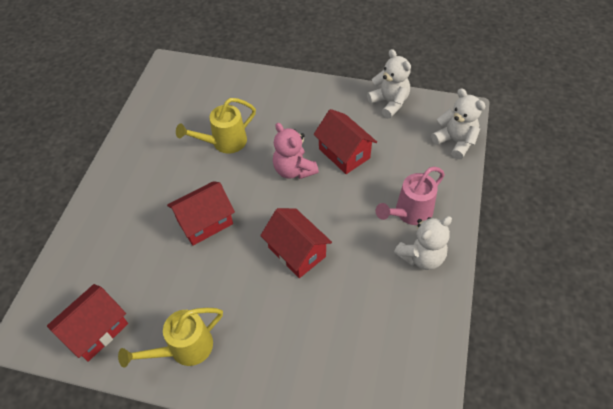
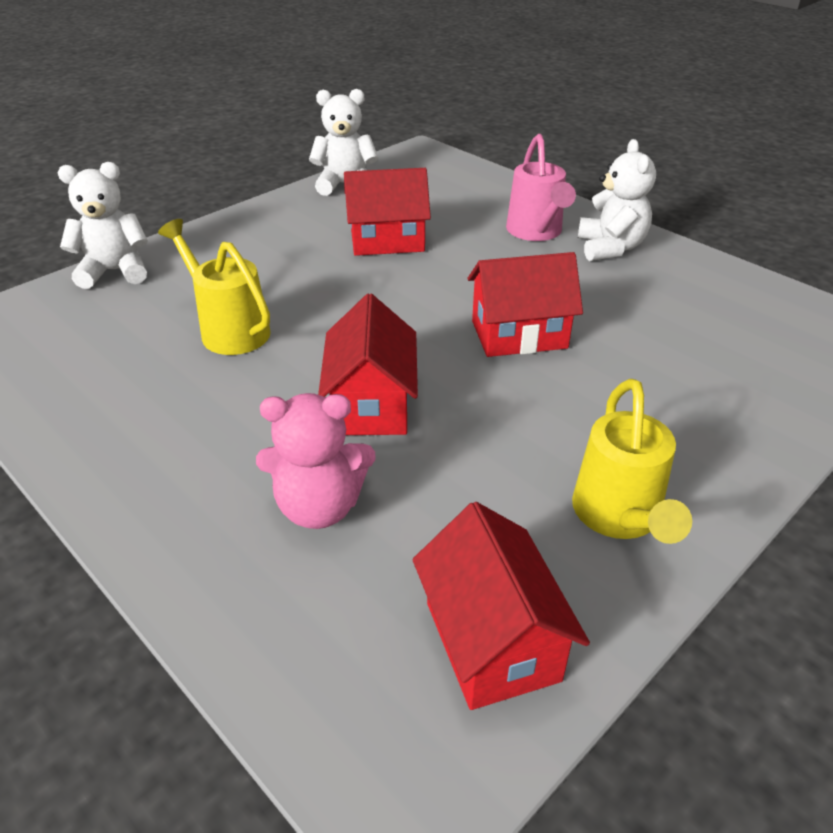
camera: 60 degrees left, 15 degrees down
(224, 142) = (229, 329): yellow watering can -> yellow watering can turned 135 degrees clockwise
(294, 170) = (366, 287): pink teddy bear -> pink teddy bear (319, 506)
(455, 142) = (460, 170): white teddy bear -> white teddy bear (115, 271)

